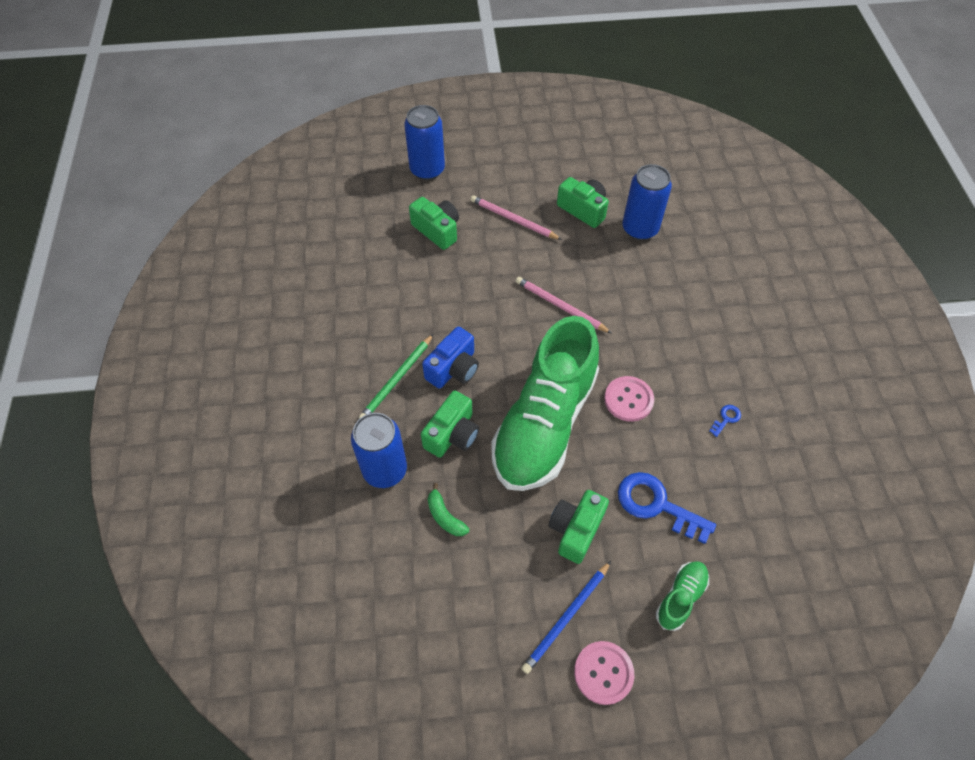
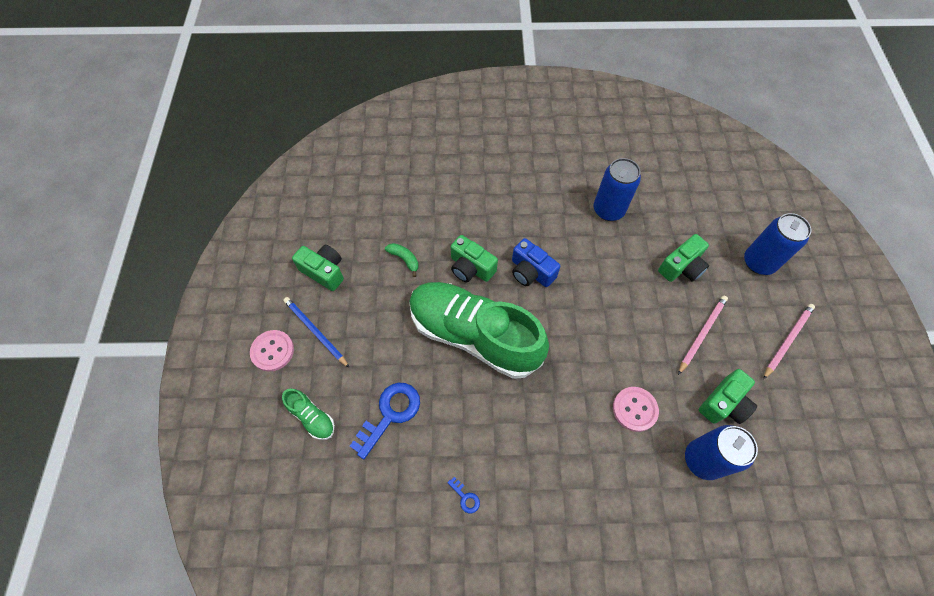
camera: 95 degrees right, 5 degrees up
(385, 470) = (446, 223): blue can -> blue can (608, 210)
(397, 379) = (522, 232): green pencil -> none
(445, 516) = (404, 259): green banana -> green banana turned 75 degrees clockwise
(560, 306) = (596, 364): pink pencil -> pink pencil (787, 340)
(575, 530) = (379, 347): green camera -> green camera (324, 271)
(628, 400) = (492, 409): pink button -> pink button (634, 409)

